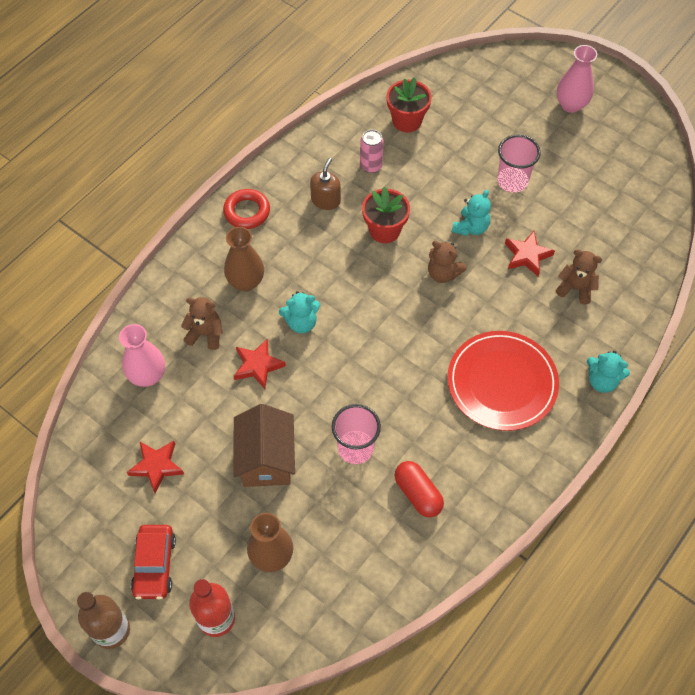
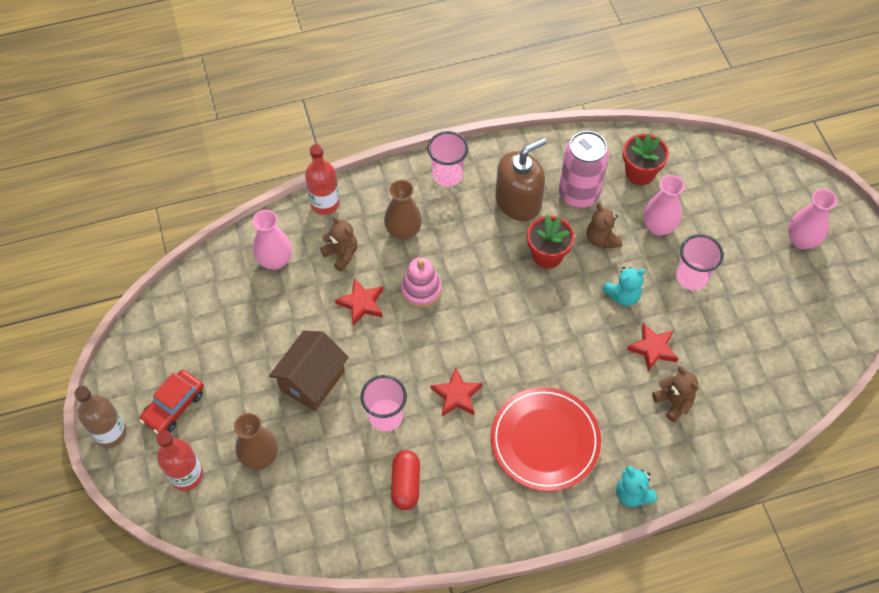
camera: 35 degrees right, 0 degrees up
(154, 298) = (325, 203): none -> red bottle
(157, 466) = (230, 333): red star -> red star (456, 395)
(247, 212) = (447, 175): red ring -> pink cup
(301, 322) = (421, 290): turquoise teddy bear -> pink stacking toy
(325, 200) = (518, 201): brown soap dispenser -> brown soap dispenser, size x1.76
(371, 166) = (578, 194): pink can -> pink can, size x1.87
(443, 273) = (568, 320): brown teddy bear -> brown teddy bear (601, 239)
(455, 156) = (658, 227): none -> pink vase

